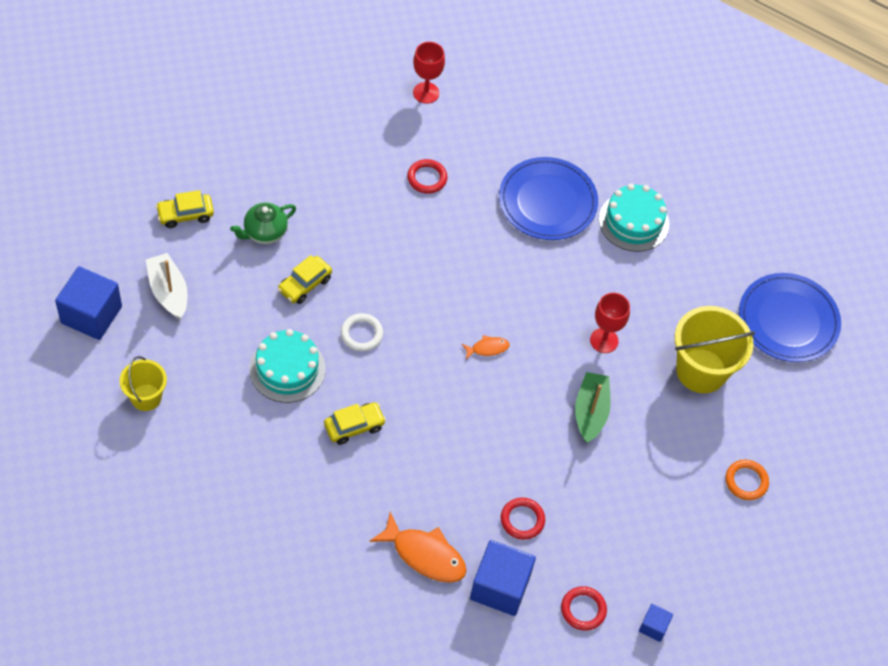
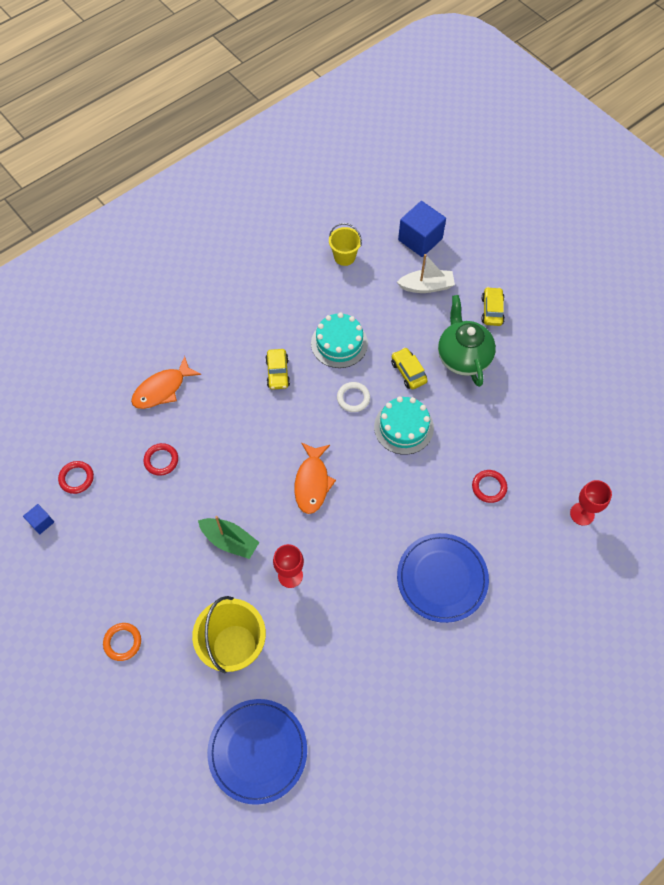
camera: 115 degrees right, 5 degrees up
(264, 232) = (463, 357): green teapot -> green teapot, size x1.62
(487, 348) = (312, 483): orange fish -> orange fish, size x1.97
(500, 587) = (118, 429): blue cube -> none
(633, 221) = (402, 647): turquoise cake -> turquoise cake (403, 427)

